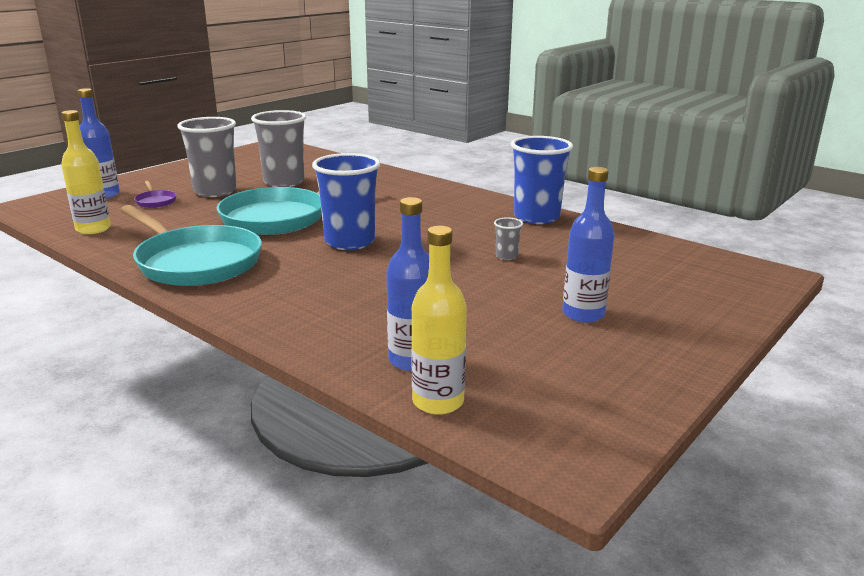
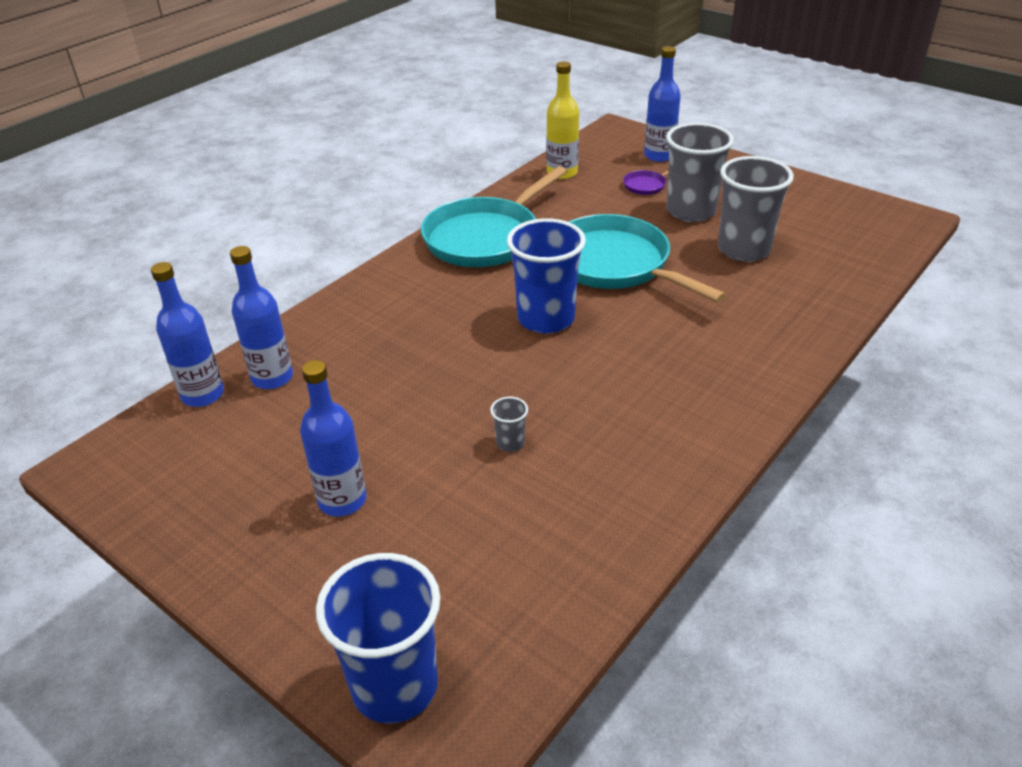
camera: 90 degrees right, 15 degrees up
(438, 401) = (202, 395): yellow bottle -> blue bottle
(536, 217) = (665, 480): blue cup -> blue cup (395, 686)

